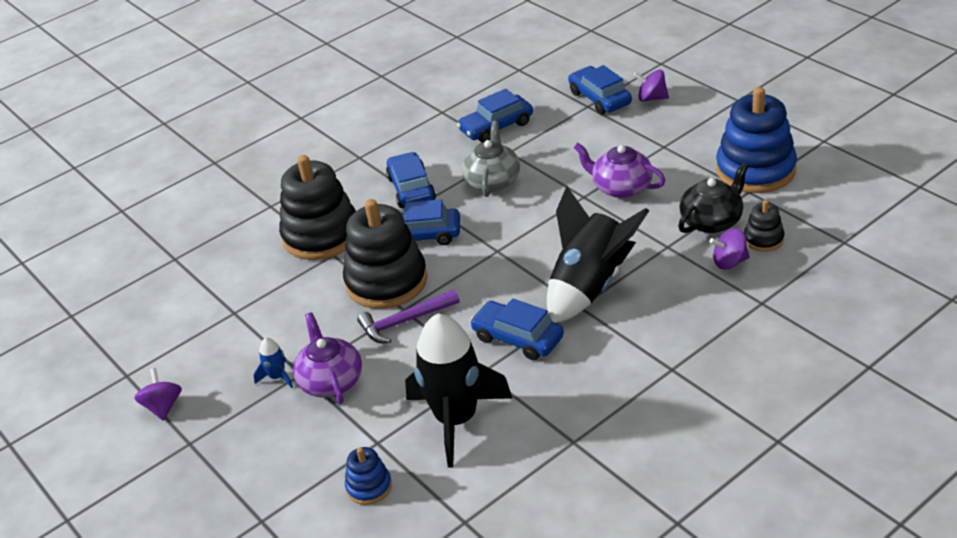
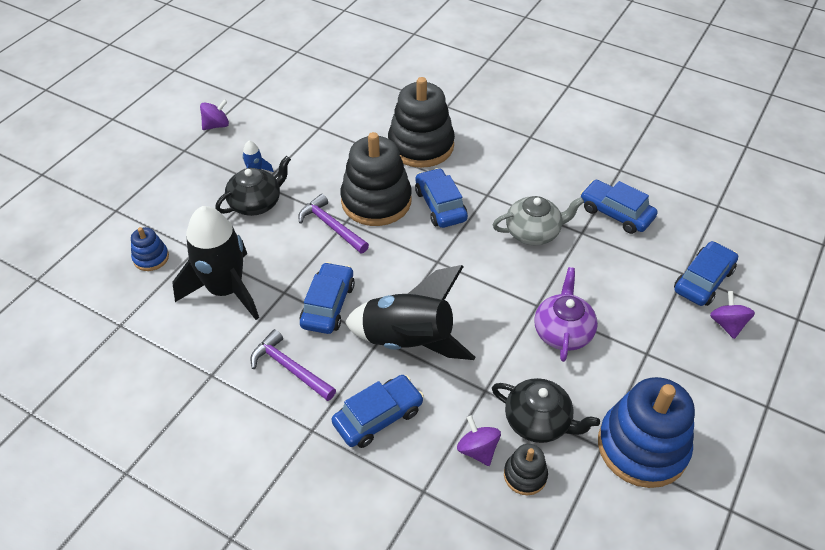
camera: 65 degrees right, 10 degrees up
(331, 381) = (256, 203): purple teapot -> black teapot
(411, 189) = (500, 181): blue car -> blue car (378, 416)
(589, 377) = (290, 368): none -> purple hammer

